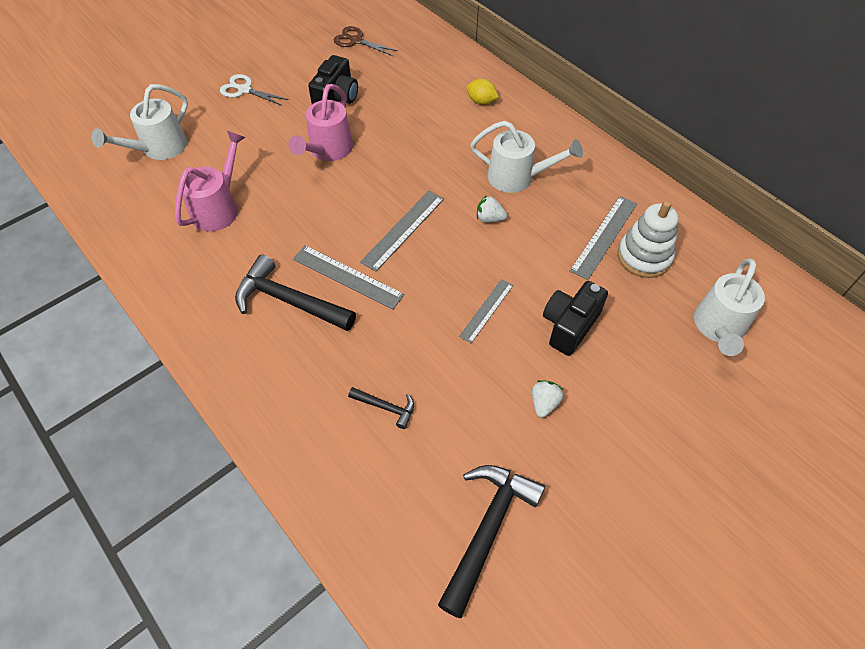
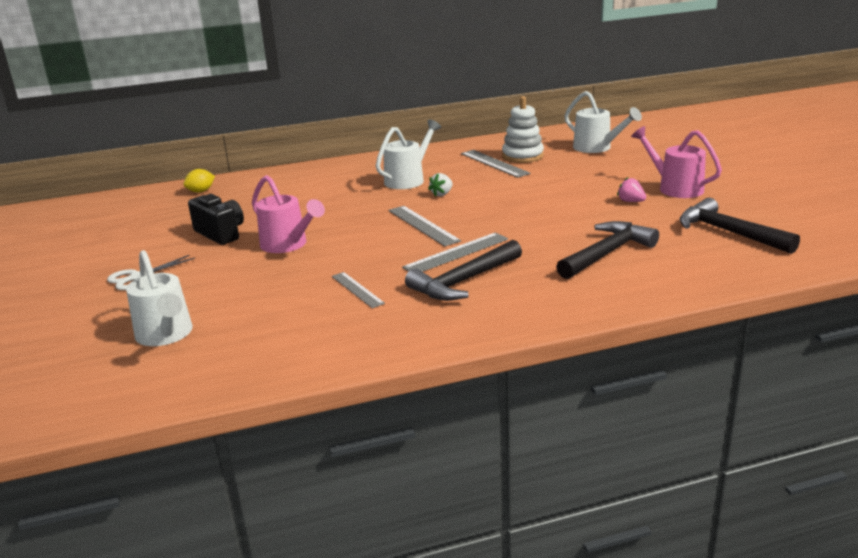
camera: 65 degrees left, 30 degrees down
(219, 207) = (304, 306): pink watering can -> pink watering can (674, 188)
(356, 41) = (149, 216): brown scissors -> none
(386, 407) = (607, 253): black hammer -> black hammer, size x2.03
(481, 101) = (306, 179): yellow lemon -> yellow lemon (201, 191)
(486, 310) = (534, 207): grey ruler -> grey ruler (357, 289)
(544, 403) = (630, 201): white strawberry -> pink strawberry
(569, 326) = (567, 185): black camera -> none

